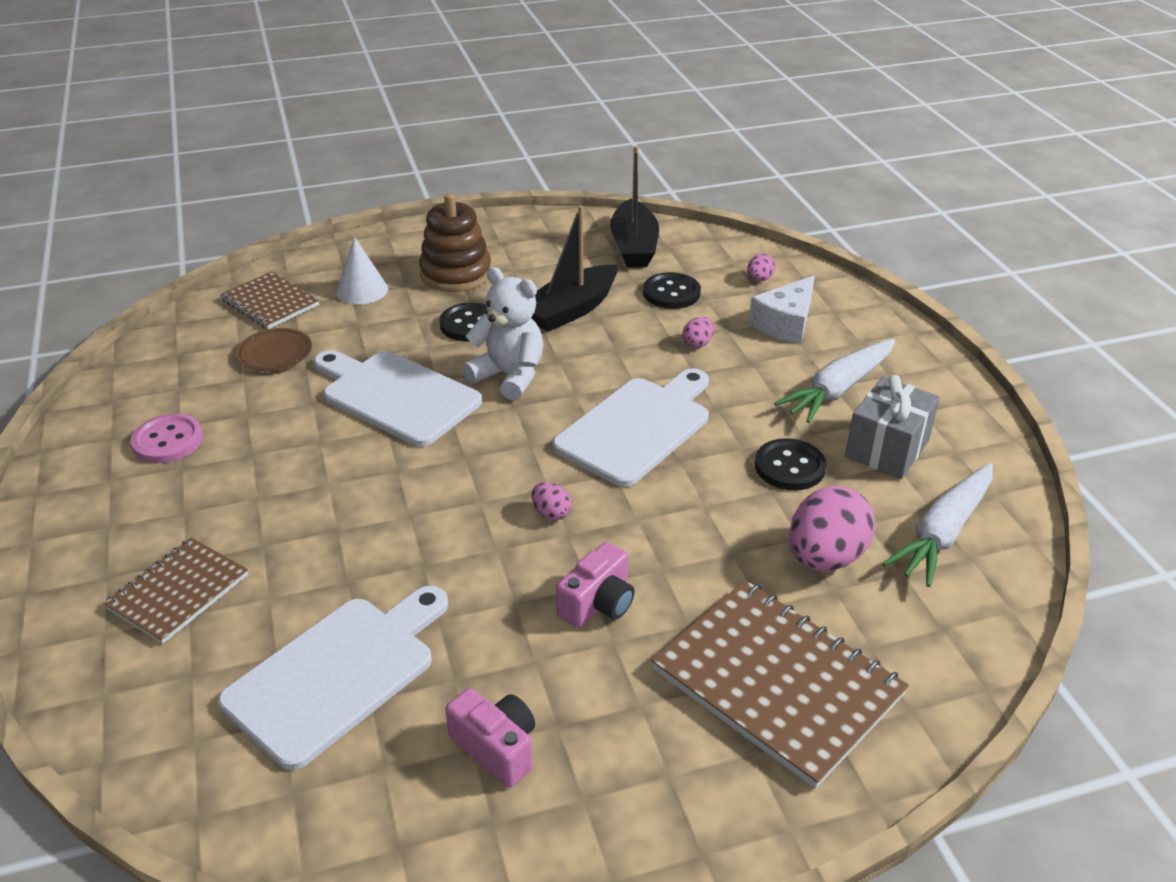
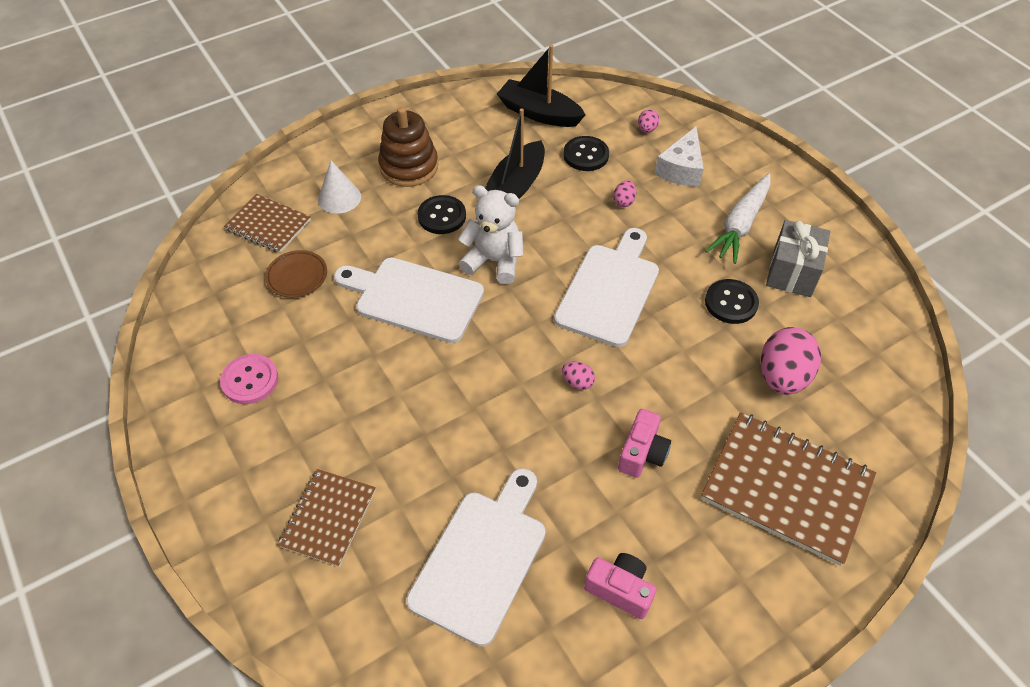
camera: 15 degrees left, 15 degrees up
(634, 246) = (539, 113): black boat -> black boat turned 135 degrees clockwise
(943, 533) = (853, 337): white carrot -> none

